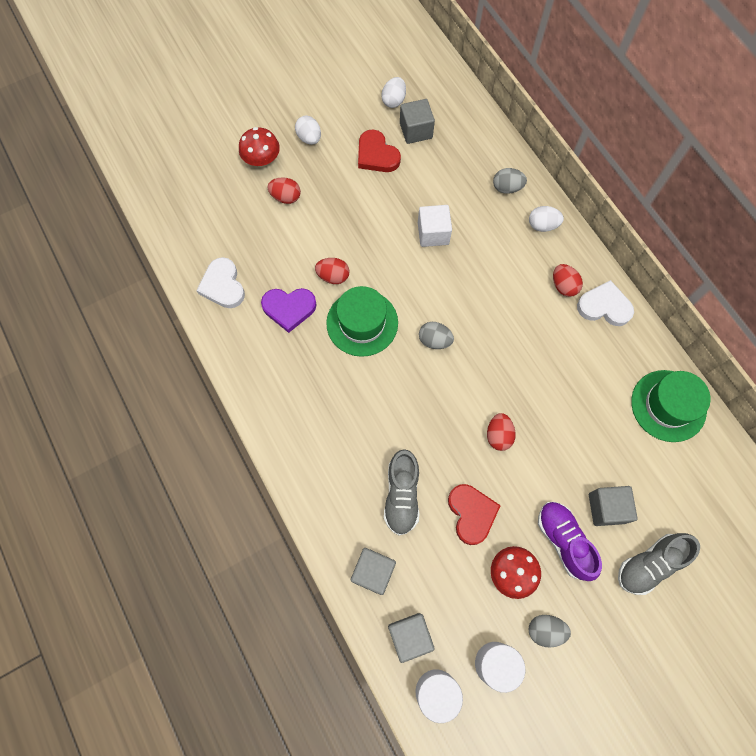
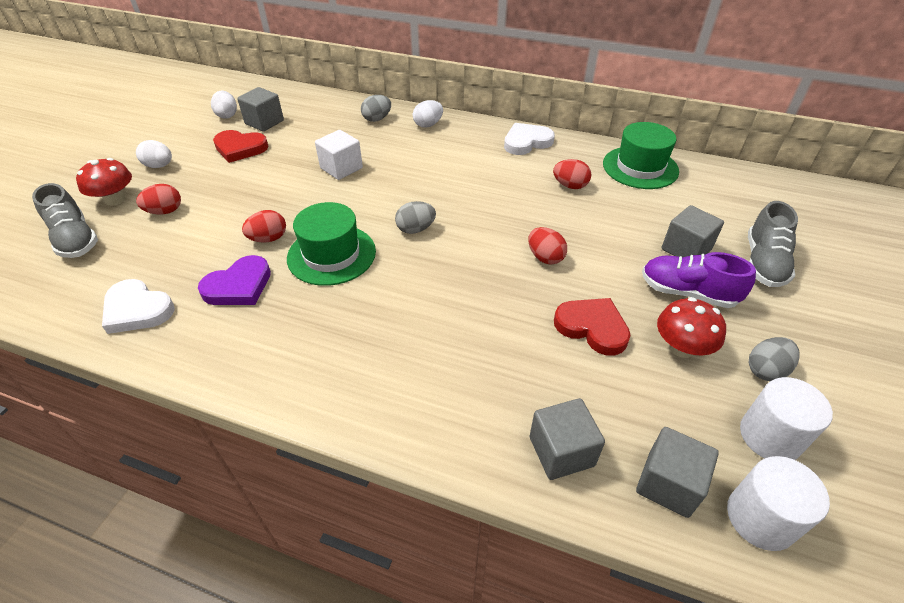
camera: 40 degrees left, 25 degrees down
(402, 495) = (513, 359): grey shoe -> grey shoe (75, 240)
(563, 286) = (483, 146): red egg -> red egg (570, 186)

